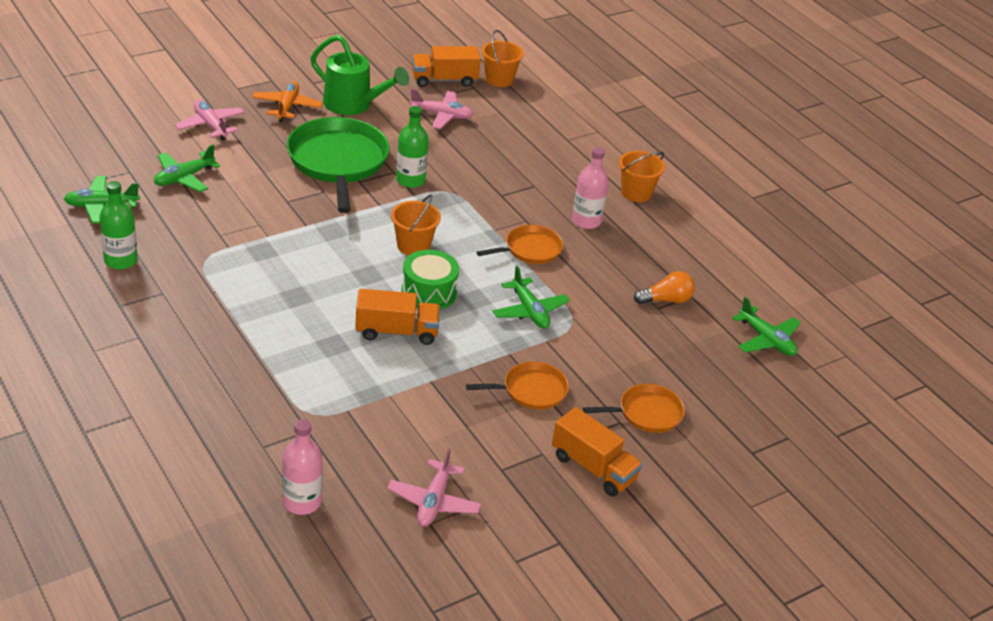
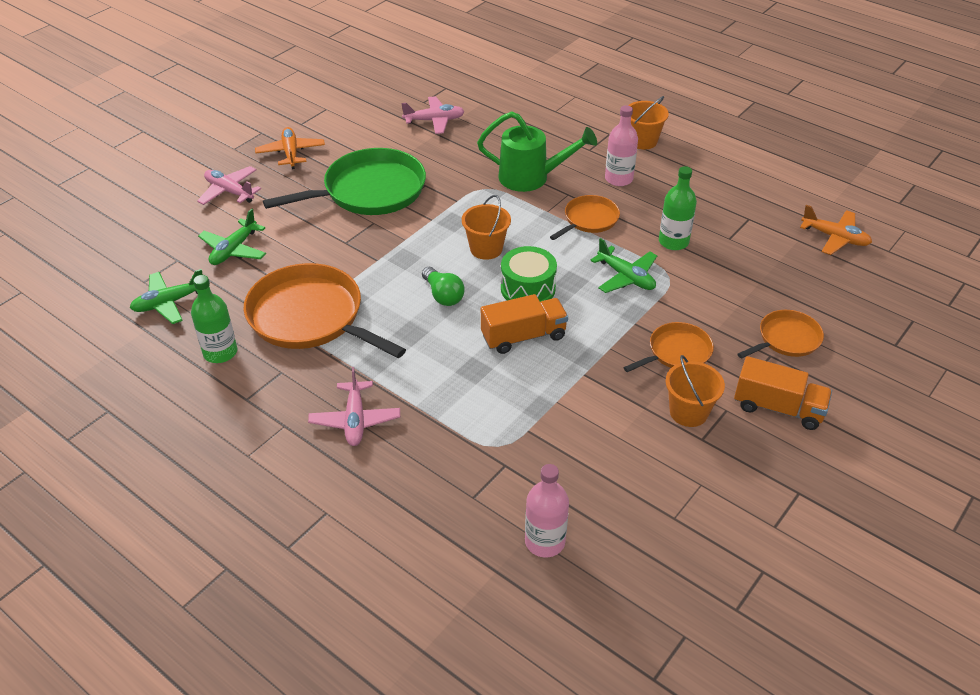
camera: 15 degrees left, 5 degrees up
(216, 255) = (310, 317): none -> orange pan
(338, 162) = (369, 191): green pan -> green pan turned 90 degrees clockwise
(346, 274) = (443, 295): none -> green light bulb
(353, 105) = (350, 134): green watering can -> green watering can (531, 178)
(410, 180) = (444, 188): green bottle -> green bottle (673, 242)
(434, 501) = (664, 494): pink plane -> pink plane (355, 420)
(444, 80) = (416, 88): orange truck -> none
(499, 79) = (463, 74): orange bucket -> orange bucket (688, 412)
(666, 300) = (731, 229): orange light bulb -> none
(766, 340) = (835, 238): green plane -> orange plane

